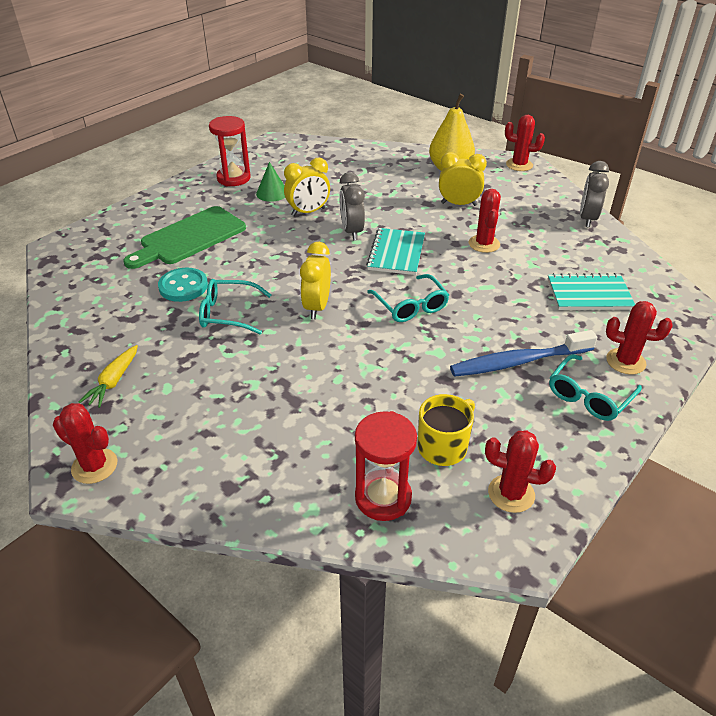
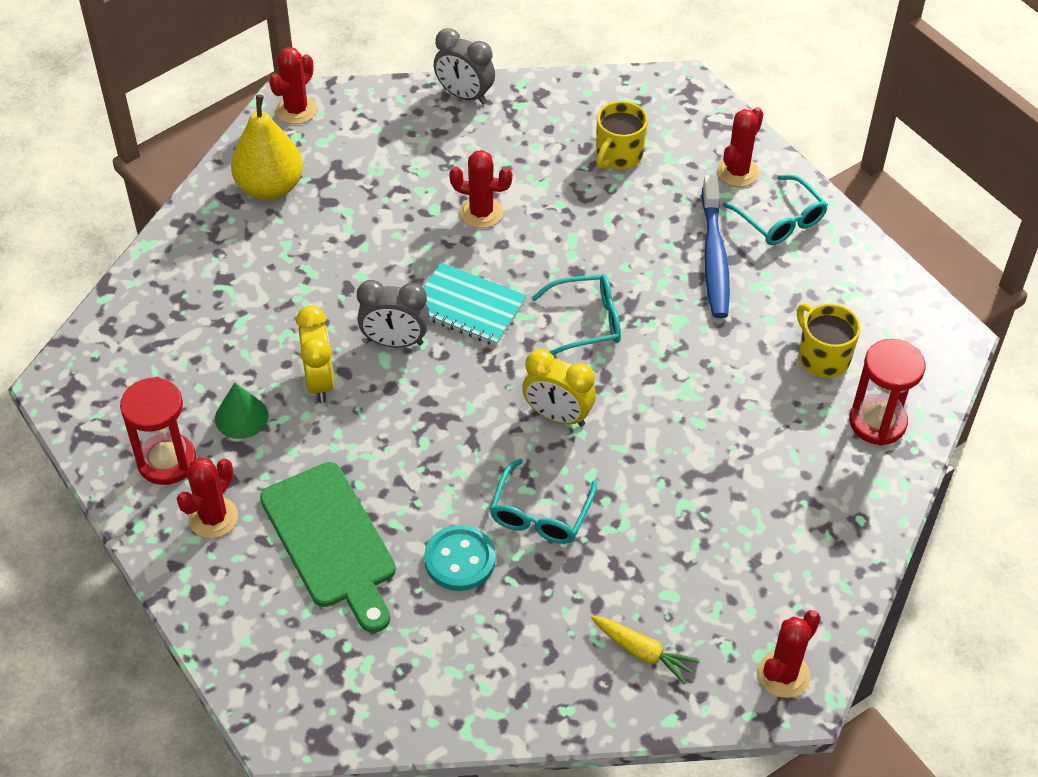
camera: 75 degrees left, 10 degrees up
(459, 204) = (373, 208): yellow clock -> none
(511, 494) = (891, 324): red cactus -> red cactus (213, 517)
(589, 294) = (618, 155): turquoise notebook -> yellow mug

